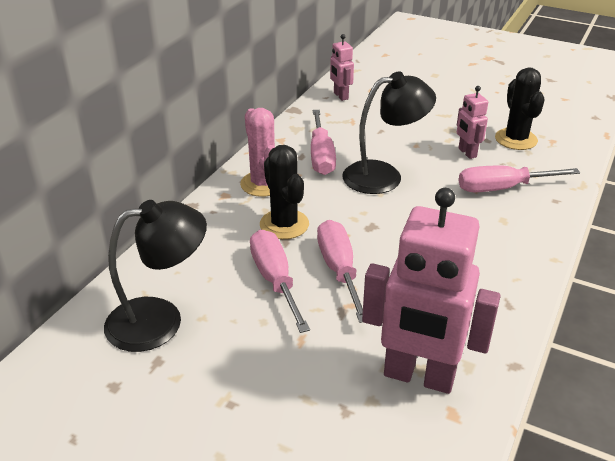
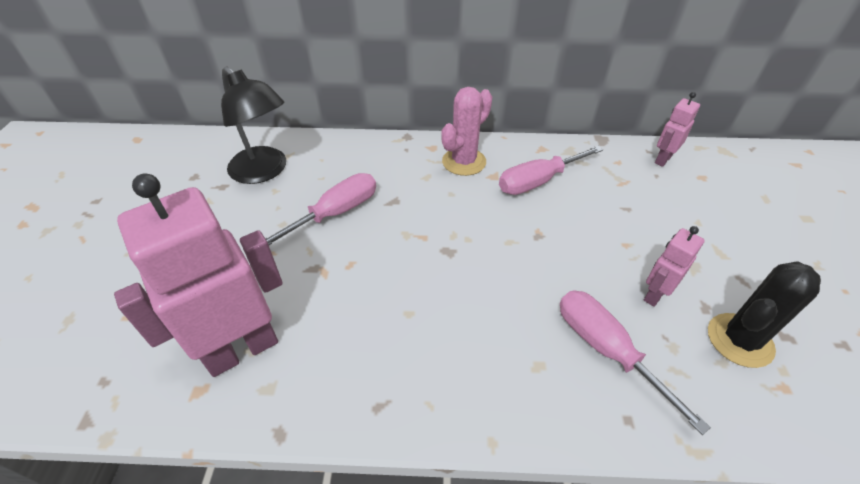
camera: 65 degrees right, 10 degrees up
(284, 224) = (413, 193): black cactus -> none
(339, 270) = (368, 249): pink screwdriver -> none
(384, 175) = (543, 235): black lamp -> none
(419, 376) = (242, 349): pink robot -> pink robot turned 60 degrees clockwise

